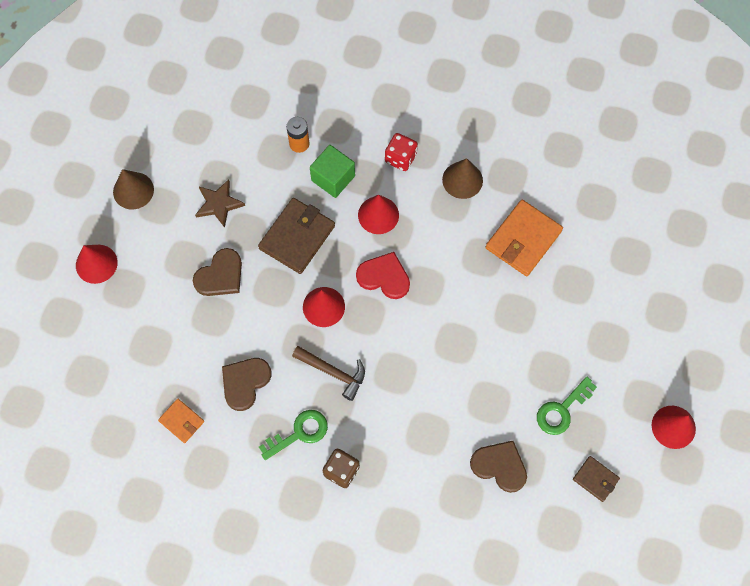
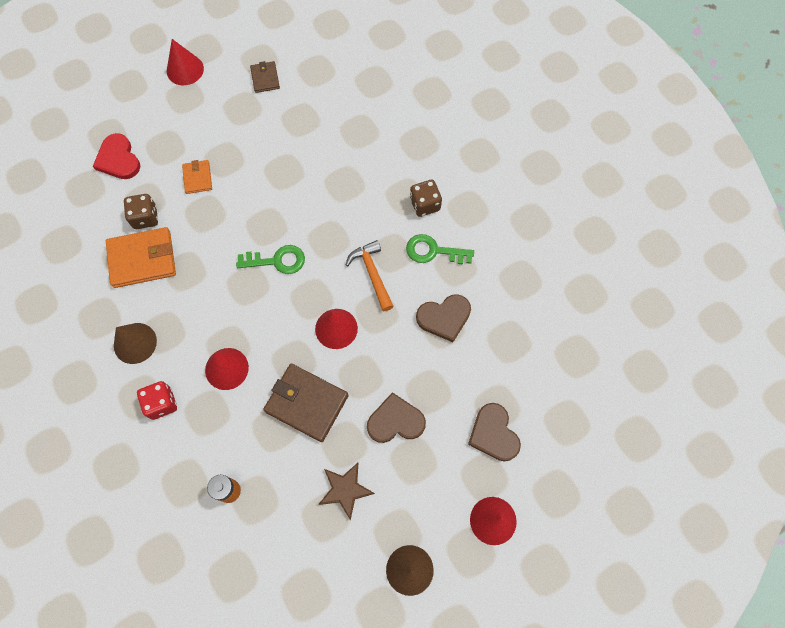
camera: 140 degrees left, 0 degrees up
(181, 421) = (515, 326): orange wallet -> orange wallet (198, 178)
(297, 237) = (306, 403): brown wallet -> brown wallet turned 45 degrees clockwise
(333, 178) = (231, 432): green cube -> none
(333, 372) = (372, 273): brown hammer -> orange hammer
(384, 277) = (270, 314): red heart -> red heart (118, 159)
(499, 466) = (317, 129): brown heart -> brown heart (493, 434)
(557, 271) = (145, 217): none -> brown dice
(562, 409) = (241, 130): green key -> green key (277, 261)

